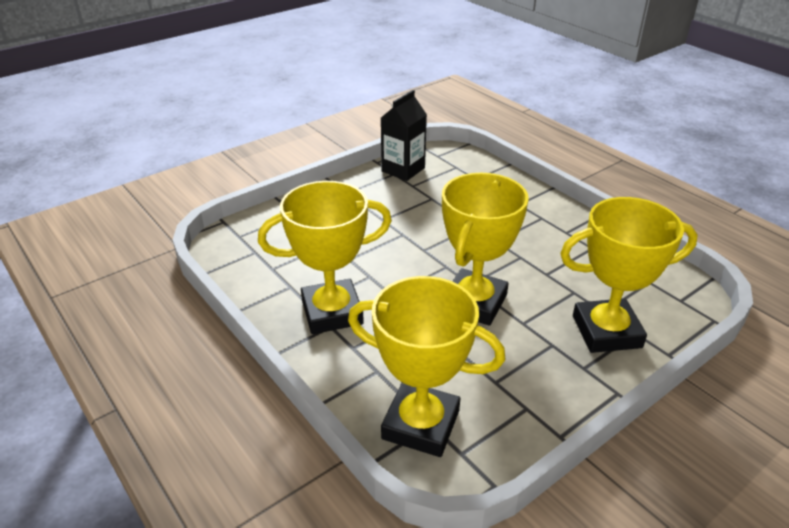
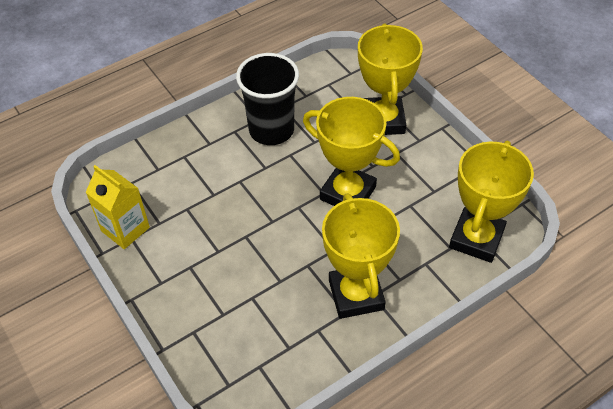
camera: 85 degrees left, 15 degrees up
(403, 169) = (125, 229): black carton -> yellow carton
(553, 242) = (271, 130): none -> black cup

